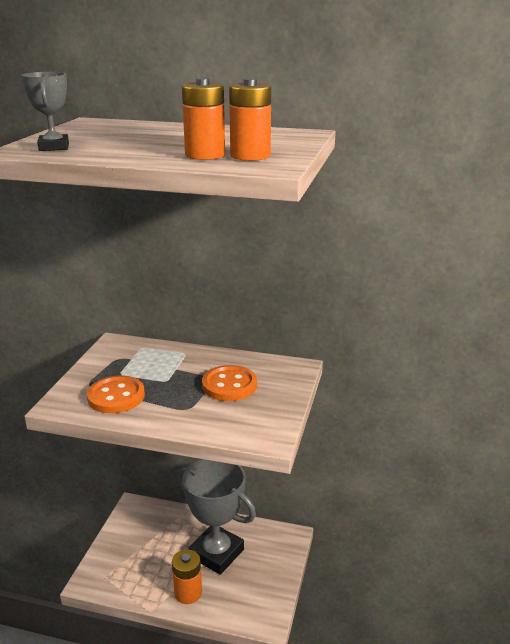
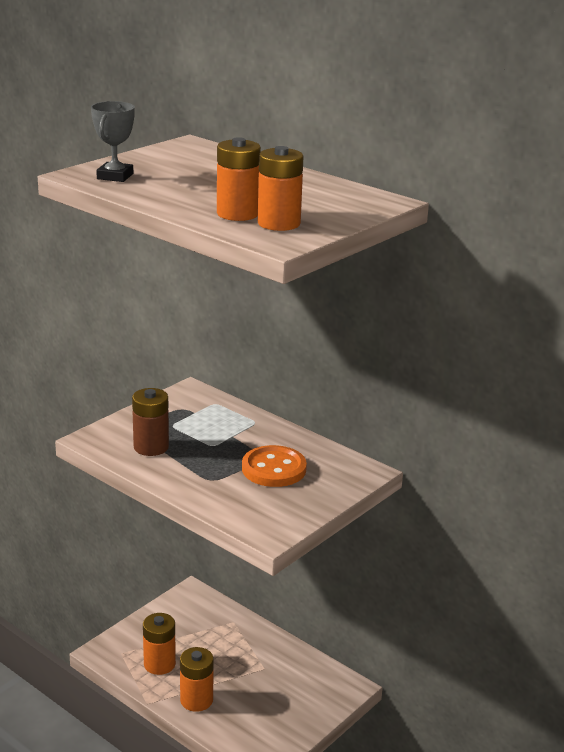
camera: 25 degrees right, 0 degrees up
(116, 396) = (151, 447): orange button -> brown battery
(141, 574) = (159, 664): none -> orange battery
(217, 553) = (252, 673): grey trophy -> none

